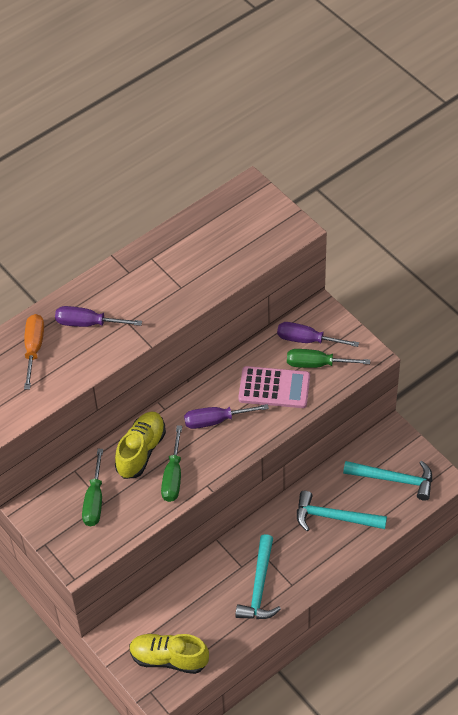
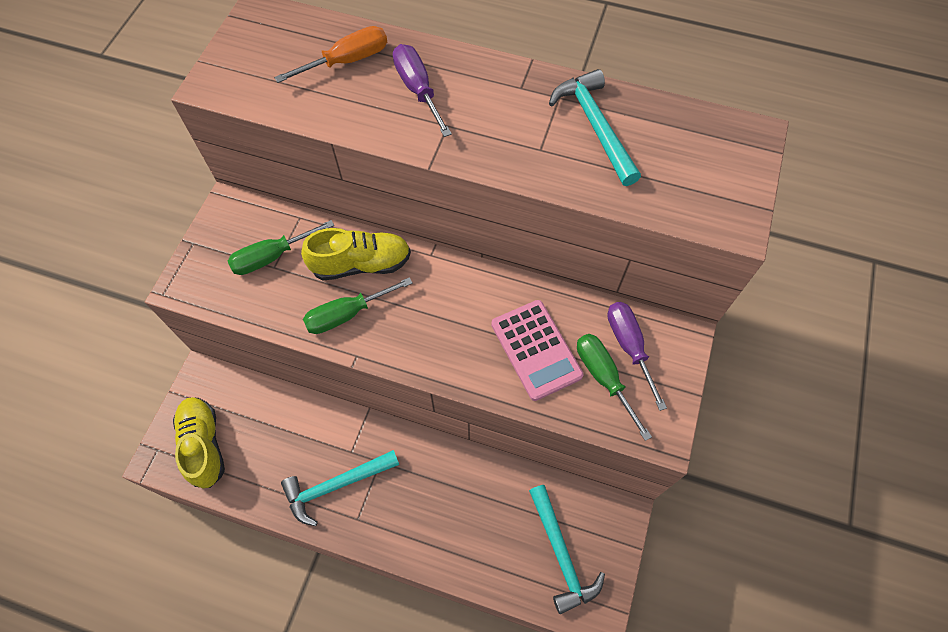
camera: 55 degrees right, 10 degrees up
(215, 420) = (449, 314): purple screwdriver -> none
(334, 517) = (469, 514): turquoise hammer -> turquoise hammer (595, 126)

